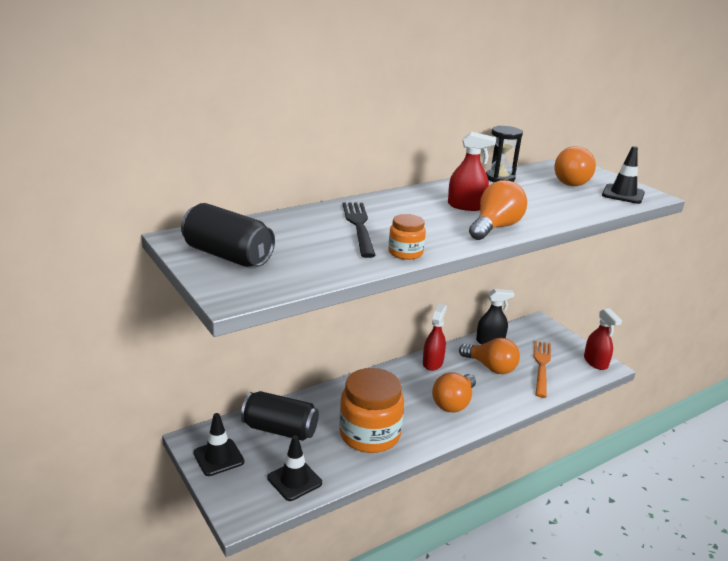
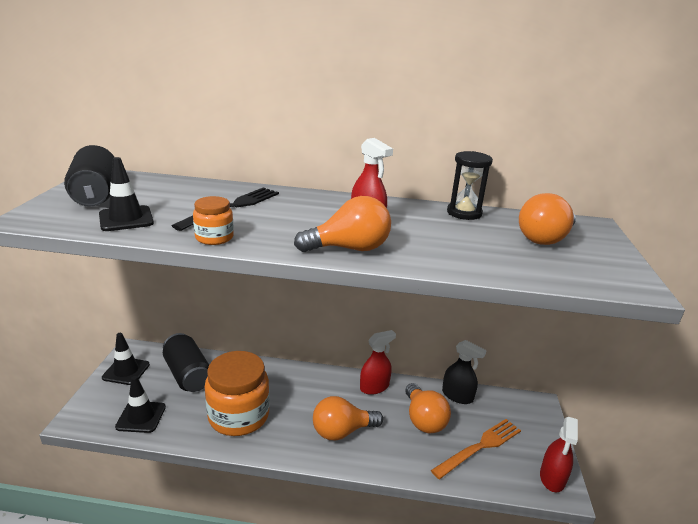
camera: 40 degrees right, 0 degrees up
(623, 194) = (592, 271): black traffic cone -> black traffic cone (126, 219)

